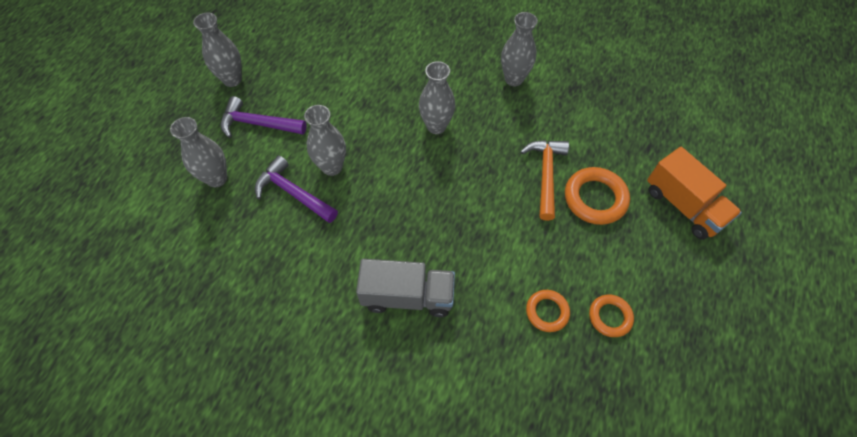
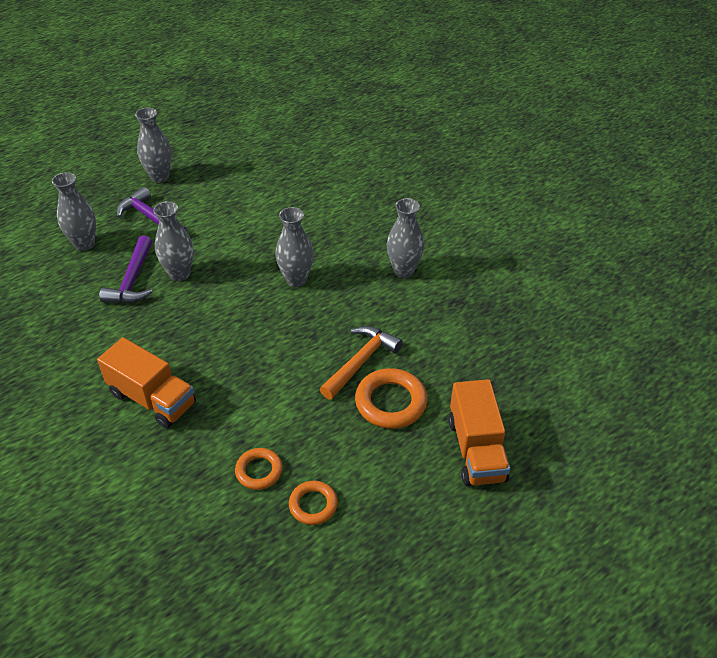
camera: 30 degrees right, 15 degrees down
(293, 193) = (132, 280): purple hammer -> purple hammer turned 150 degrees counterclockwise
(407, 296) = (152, 399): grey truck -> orange truck

